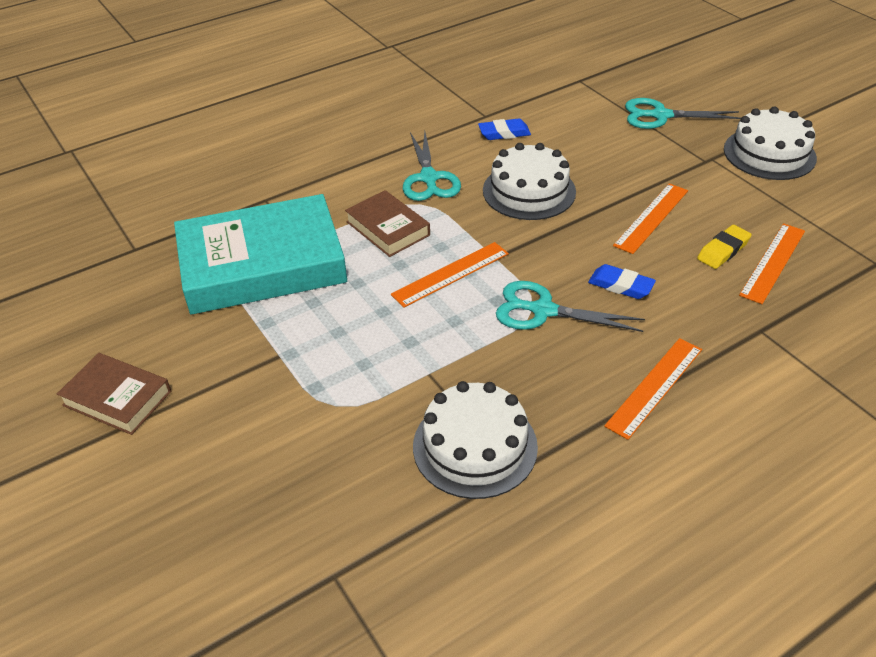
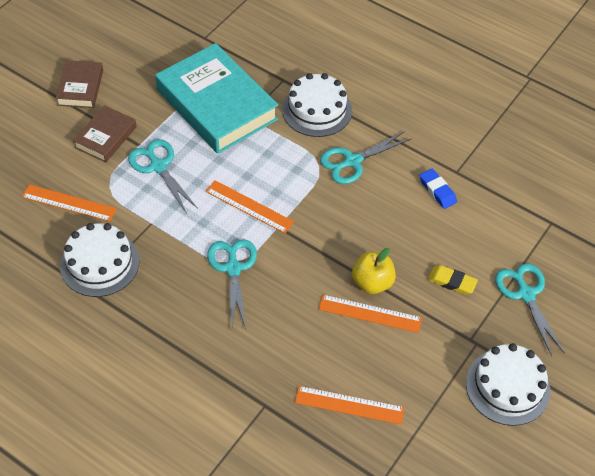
camera: 65 degrees right, 10 degrees up
(332, 344) = (158, 166): none -> turquoise scissors
(388, 228) = (282, 156): brown book -> brown book (106, 137)
(529, 191) = (366, 227): white cake -> white cake (317, 110)
(609, 206) = (372, 283): none -> yellow apple
(620, 286) = (278, 309): blue eraser -> none
(654, 387) = (183, 348): orange ruler -> orange ruler (69, 203)
(723, 250) = (349, 369): yellow eraser -> yellow eraser (452, 282)

